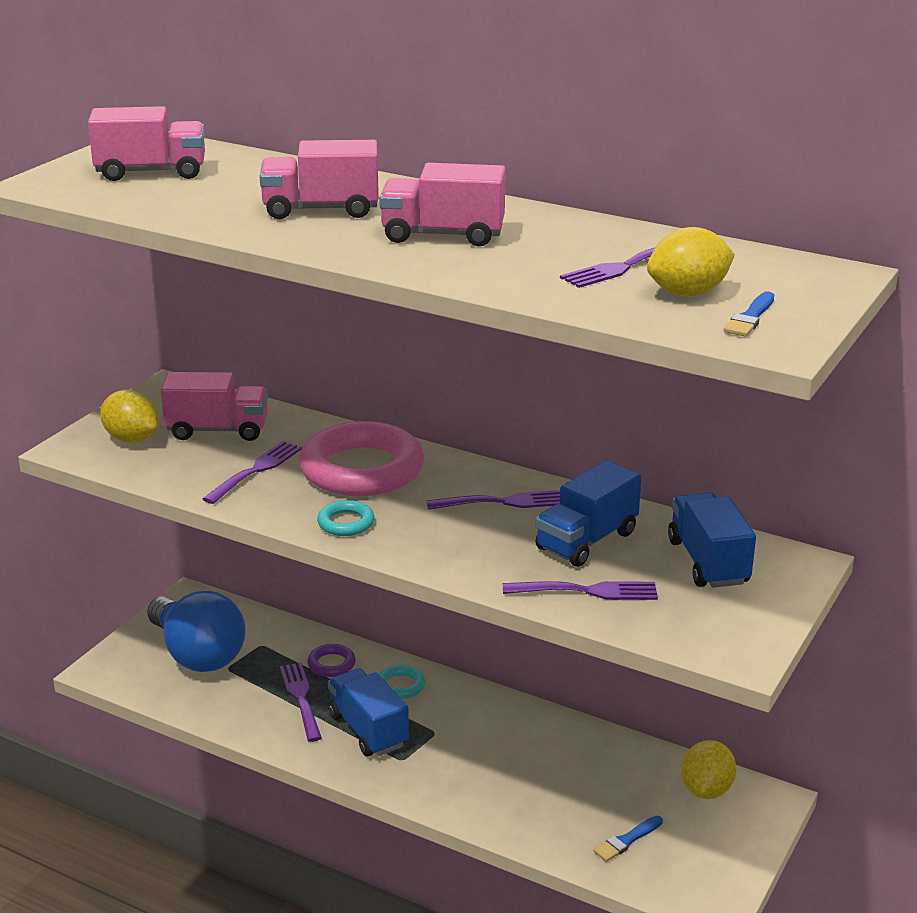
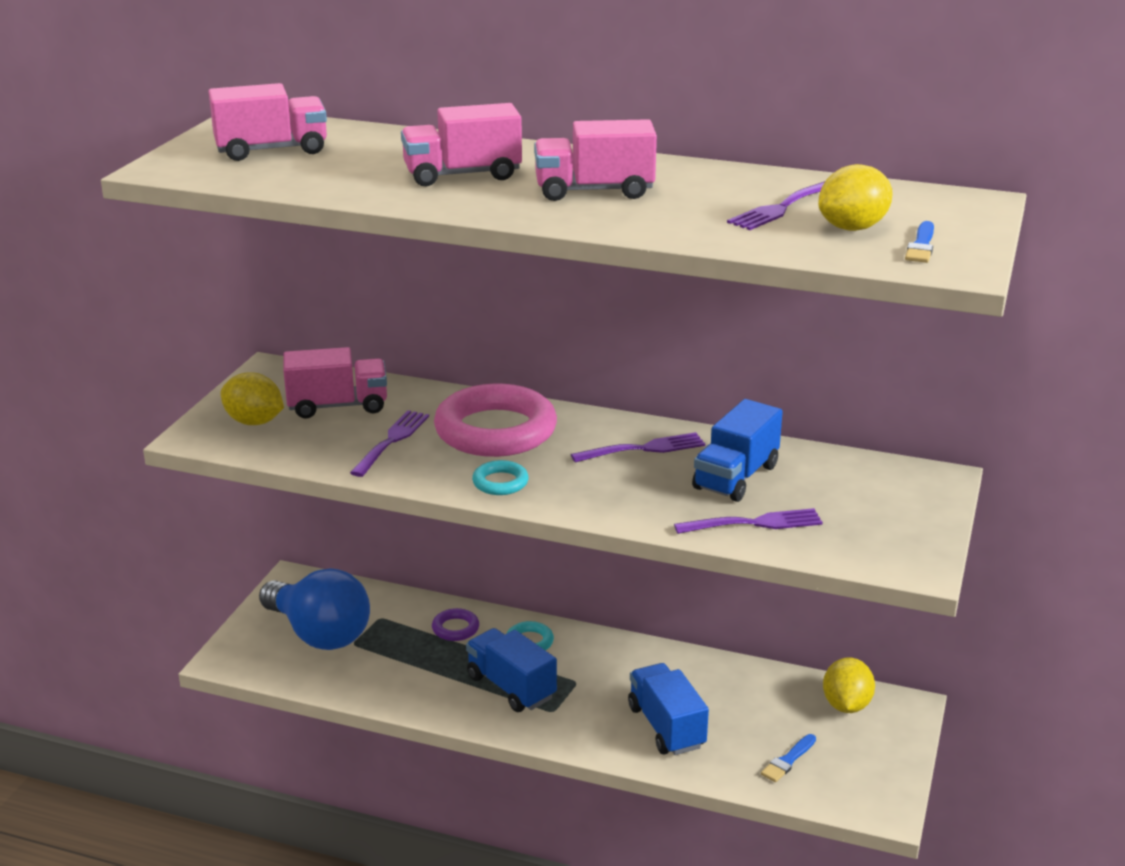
camera: 10 degrees left, 0 degrees up
(301, 699) = (436, 665): purple fork -> none
(708, 562) = (855, 486): blue truck -> blue truck (666, 727)

